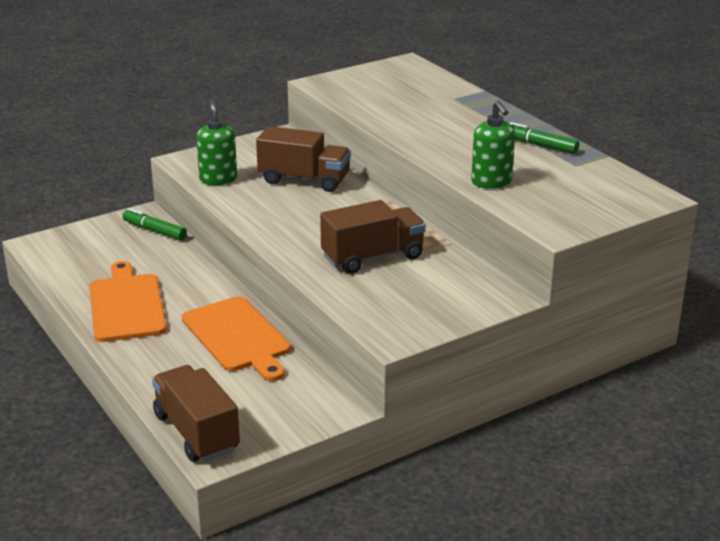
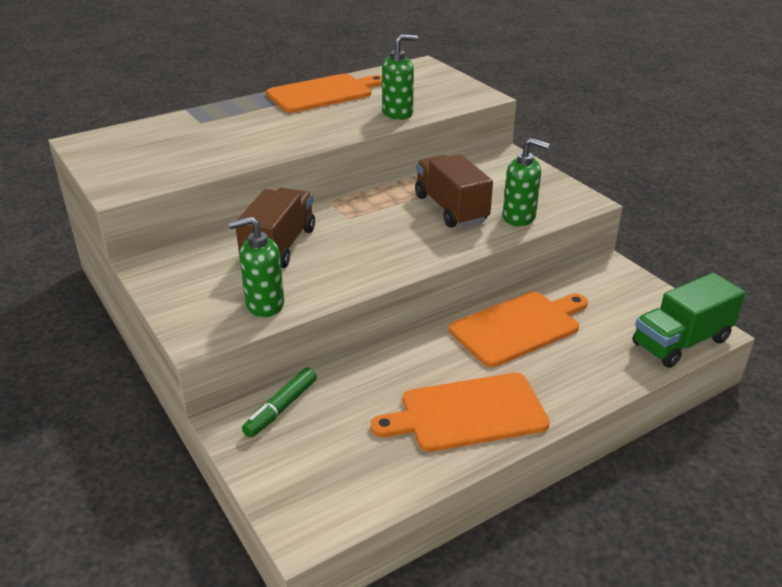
camera: 90 degrees left, 5 degrees up
(196, 432) = (681, 342): brown truck -> green truck
(353, 294) = (519, 217): none -> green soap dispenser
(540, 145) = (323, 93): green marker -> orange cutting board

